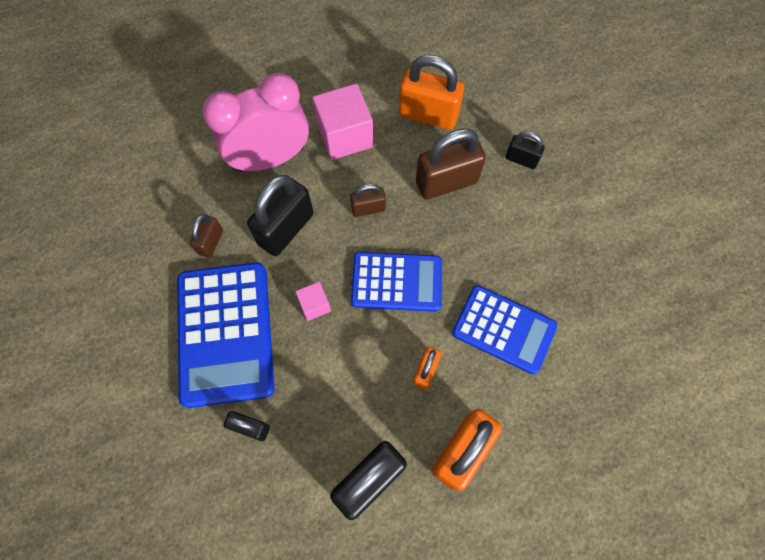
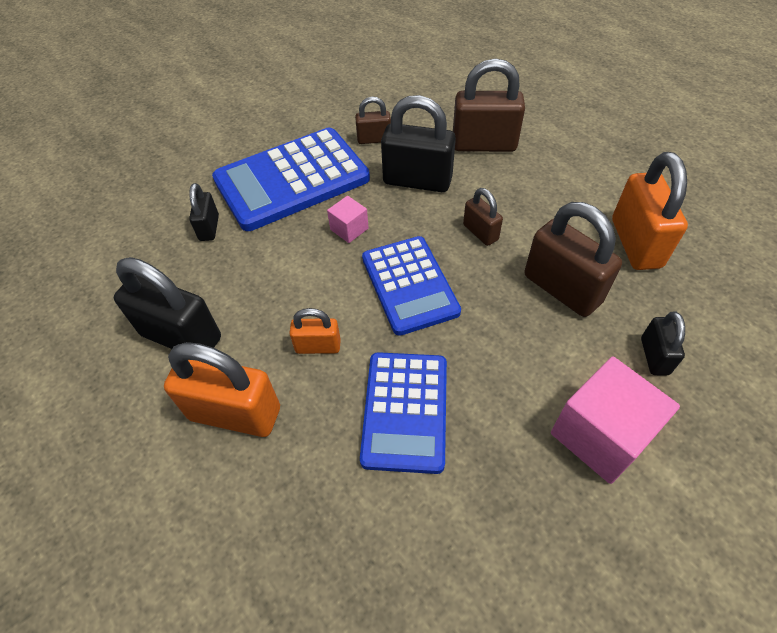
camera: 70 degrees right, 15 degrees down
(270, 158) = (484, 144): pink clock -> brown padlock
(345, 136) = (551, 185): pink cube -> pink cube (600, 435)

